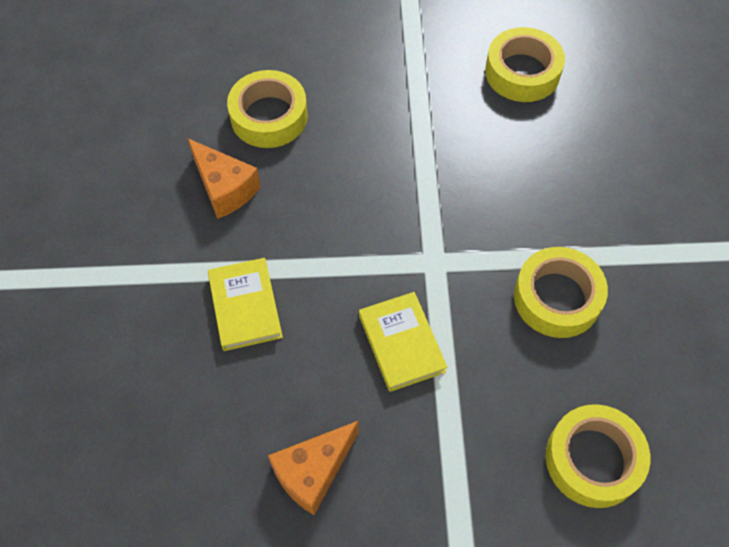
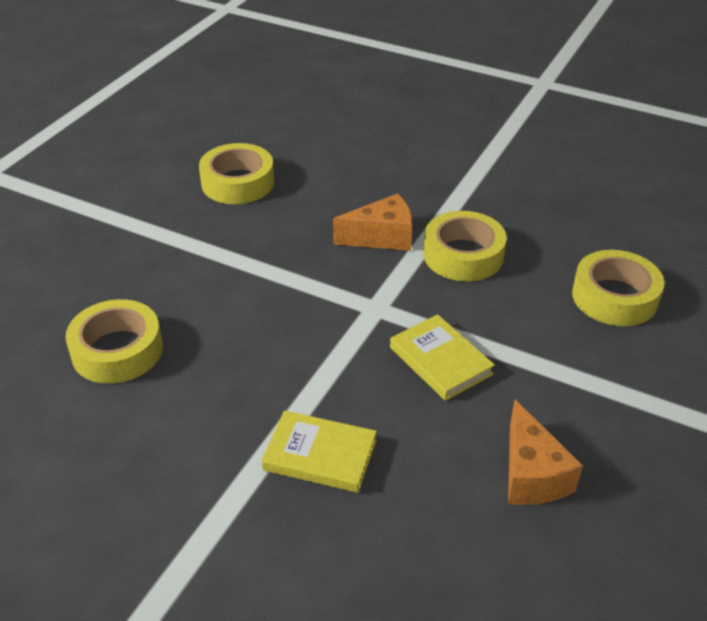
camera: 60 degrees left, 20 degrees down
(224, 188) = (169, 417): orange cheese -> orange cheese (382, 237)
(401, 343) = (440, 361): yellow book -> yellow book turned 45 degrees clockwise

